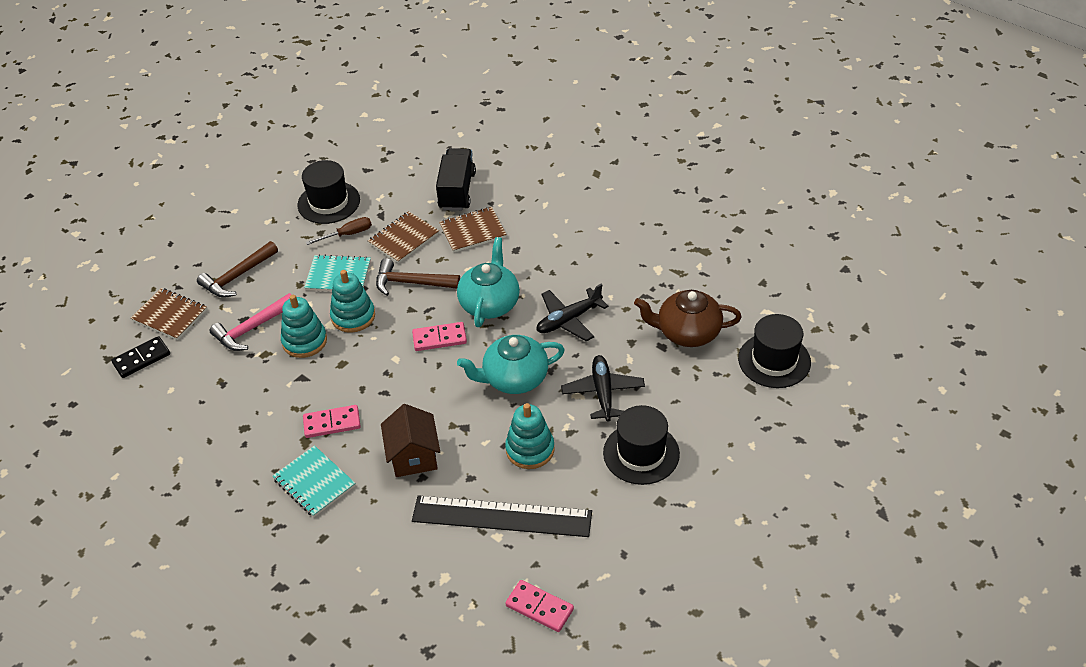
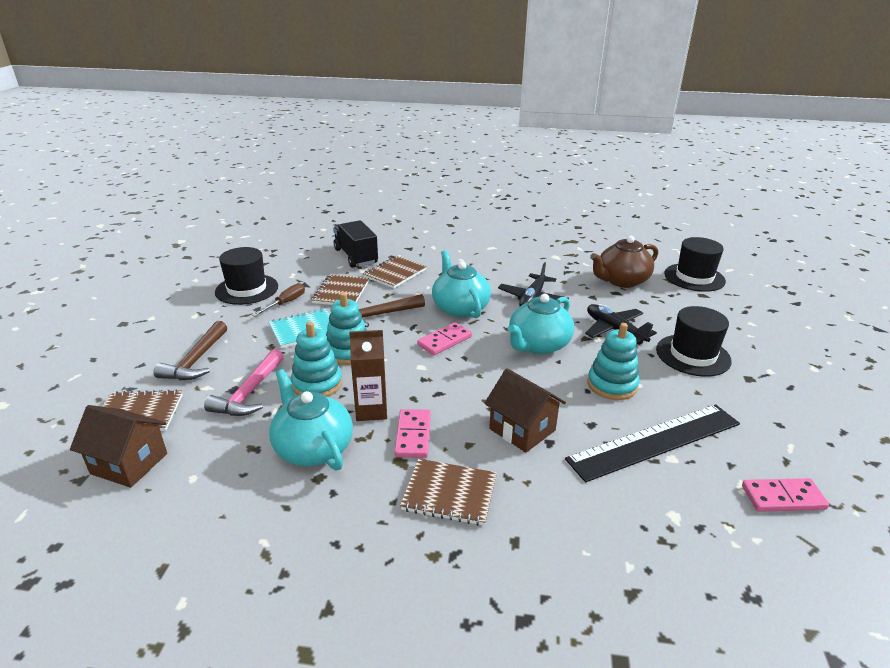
camera: 35 degrees left, 15 degrees down
(141, 359) = (129, 463): black domino -> brown house
(258, 401) = (313, 448): none -> turquoise teapot
(314, 482) = (449, 493): turquoise notebook -> brown notebook
(322, 386) = (371, 410): none -> brown carton
(332, 423) = (413, 435): pink domino -> pink domino turned 45 degrees counterclockwise

